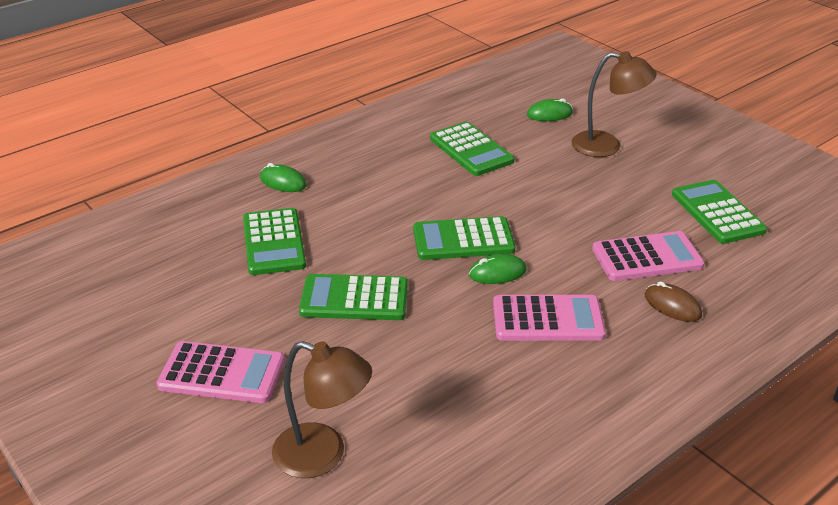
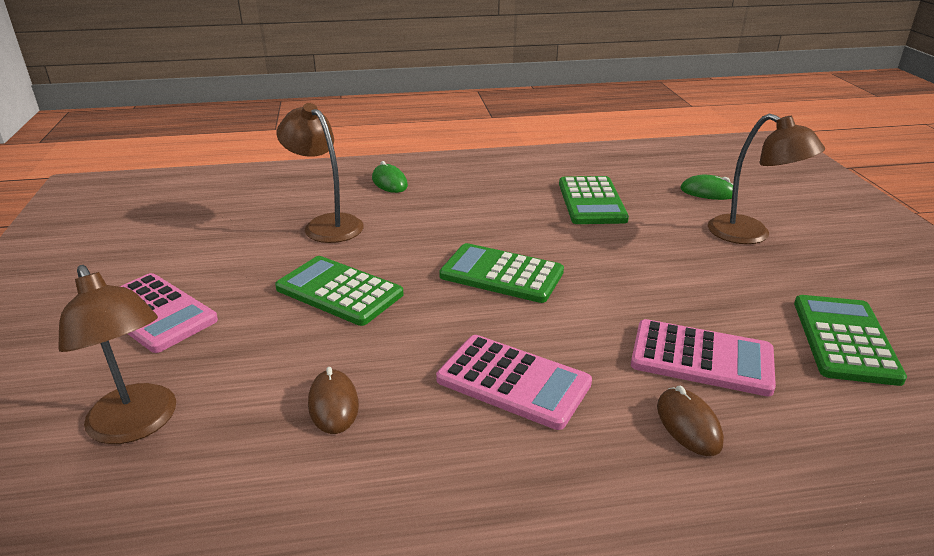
camera: 30 degrees right, 5 degrees down
(273, 242) = (326, 224): green calculator -> brown lamp
(446, 383) = (333, 405): none -> brown mouse
(497, 273) = (505, 315): green mouse -> none

